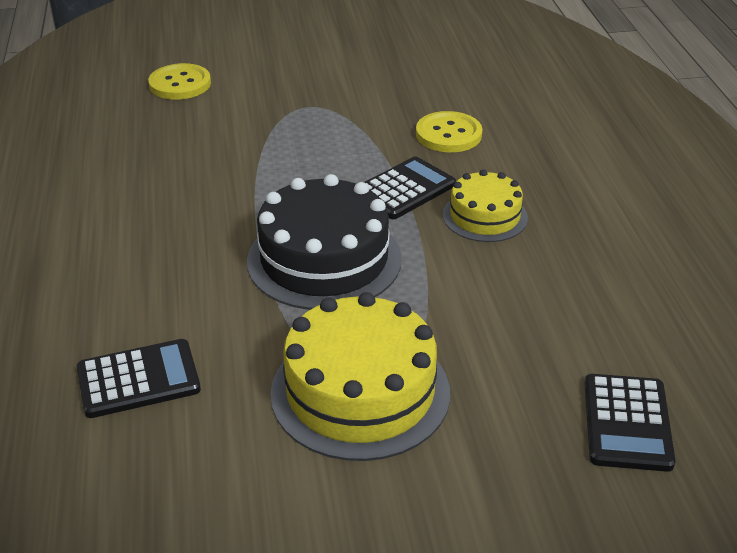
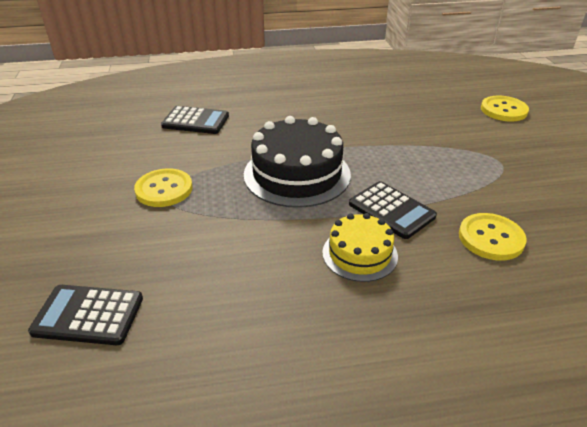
camera: 90 degrees right, 0 degrees up
(138, 379) = (195, 121): black calculator -> black calculator turned 60 degrees counterclockwise
(360, 392) = (164, 189): yellow cake -> yellow button

